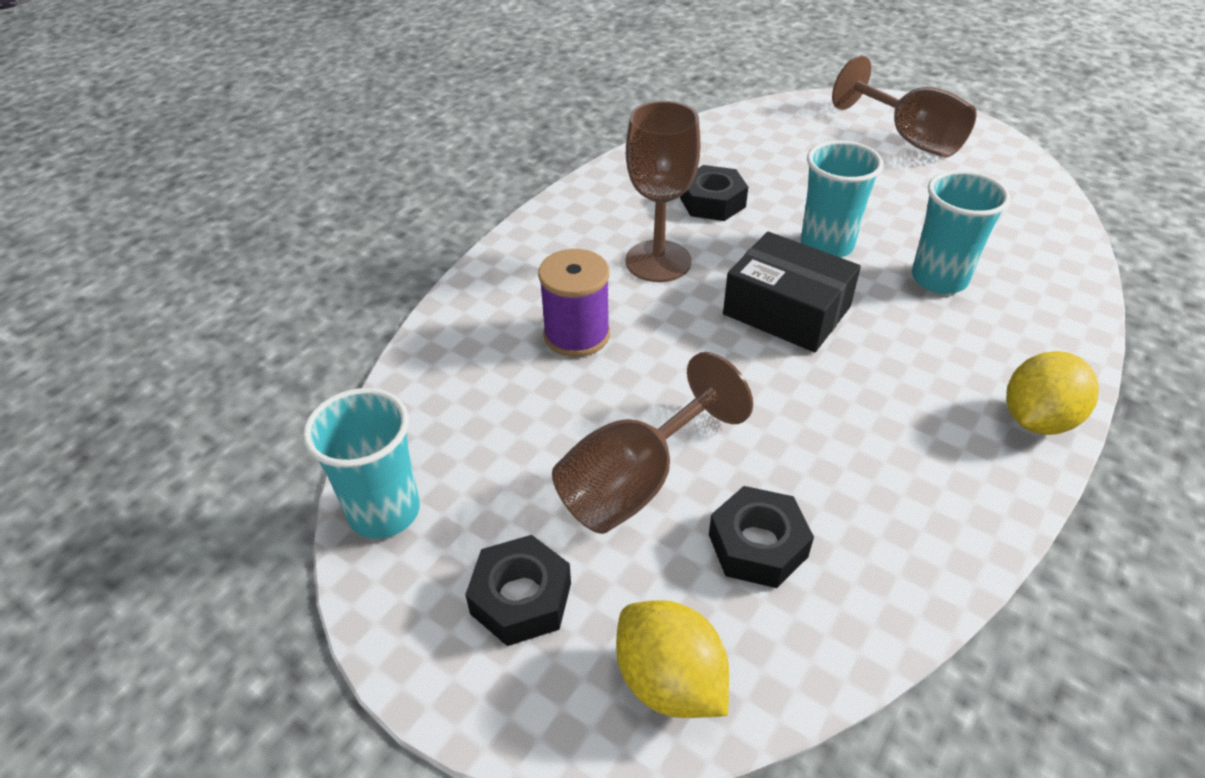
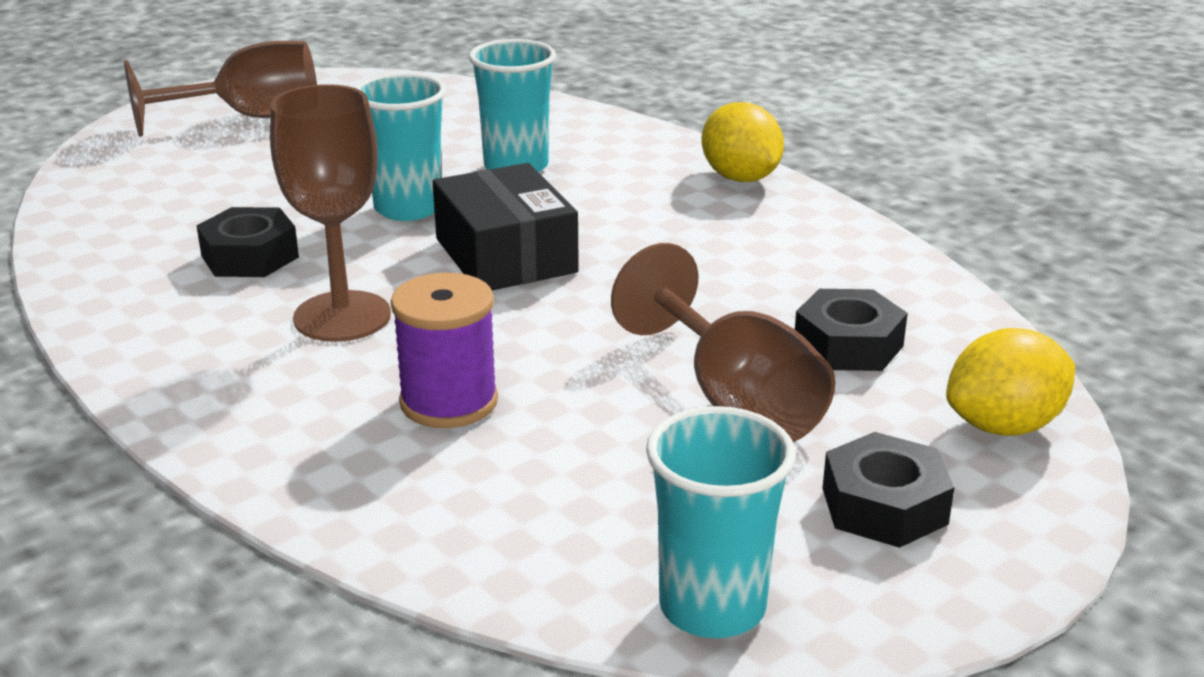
camera: 75 degrees left, 15 degrees down
(786, 310) = (505, 255): black box -> black box turned 75 degrees counterclockwise

